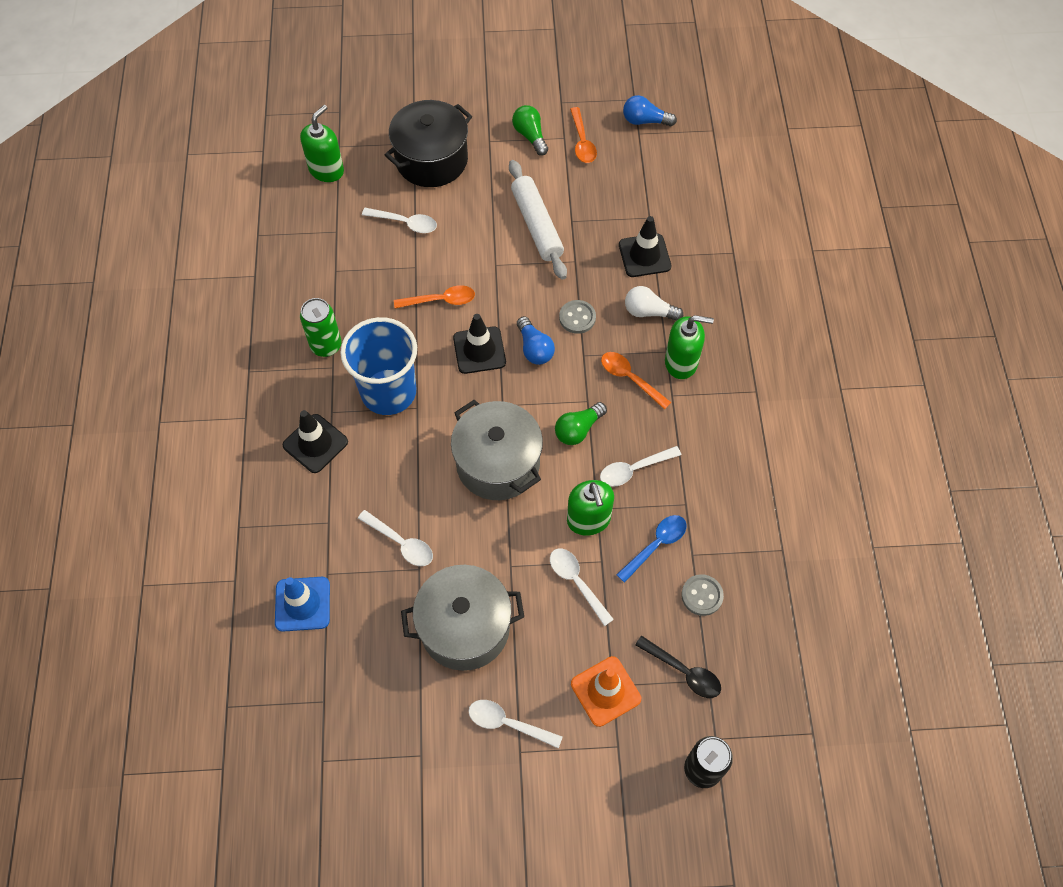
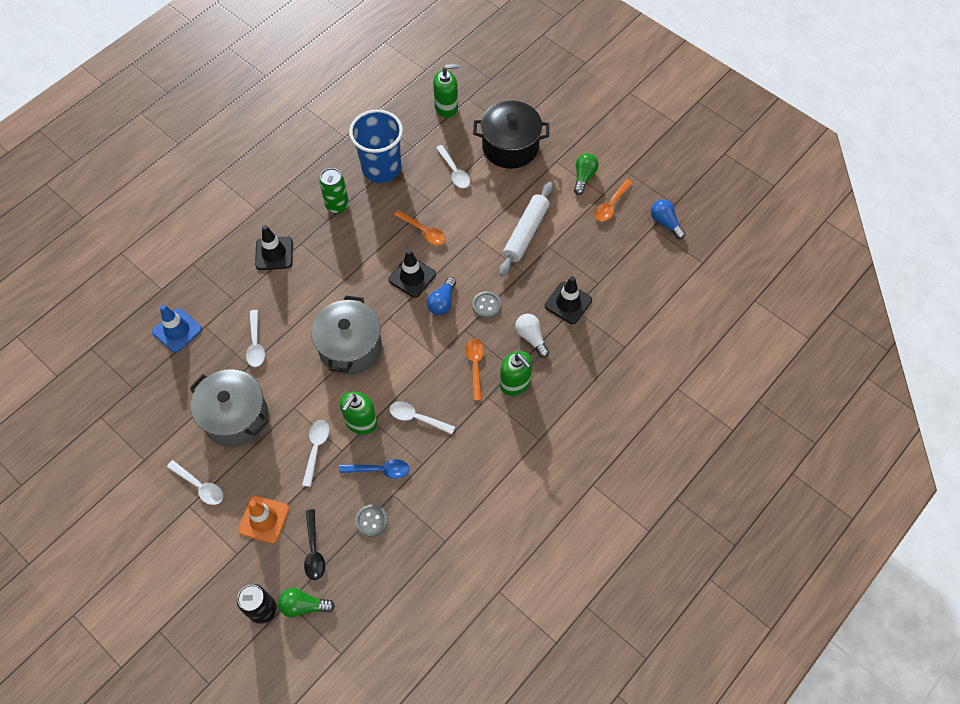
camera: 45 degrees right, 0 degrees up
(388, 392) = (340, 258): blue cup -> blue cup (381, 168)
(508, 723) = (200, 486): white spoon -> white spoon turned 150 degrees clockwise
(578, 429) = (413, 368): green light bulb -> green light bulb (304, 606)

